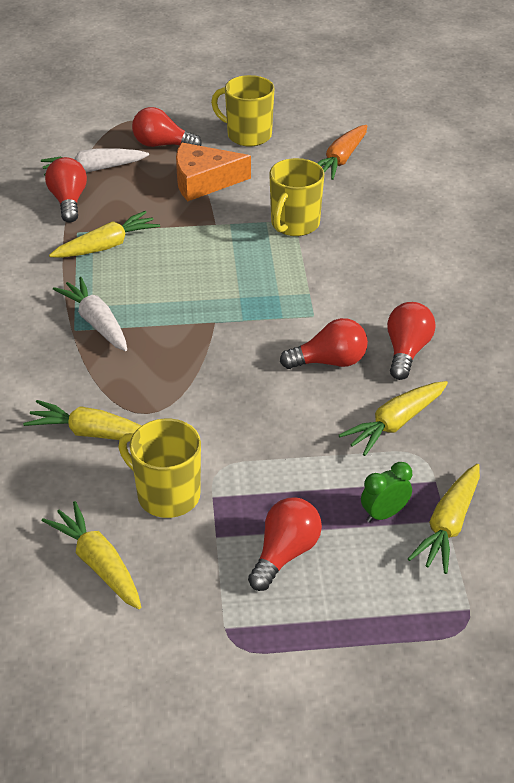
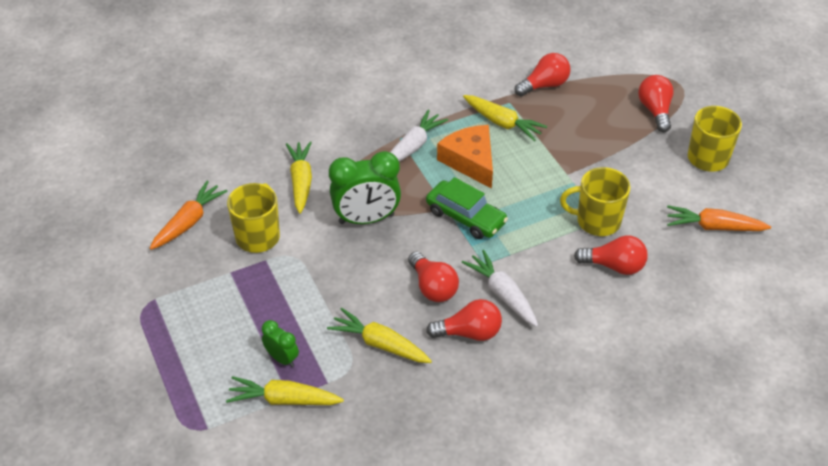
camera: 70 degrees right, 5 degrees up
(94, 169) = (594, 84): white carrot -> white carrot (502, 294)
(98, 563) = (189, 222): yellow carrot -> orange carrot
(194, 389) = (366, 219): none -> green clock
(203, 181) = (620, 150): orange cheese -> orange cheese (470, 161)
(237, 311) = (465, 217): none -> green car
(285, 554) = (226, 312): red light bulb -> red light bulb (614, 266)

